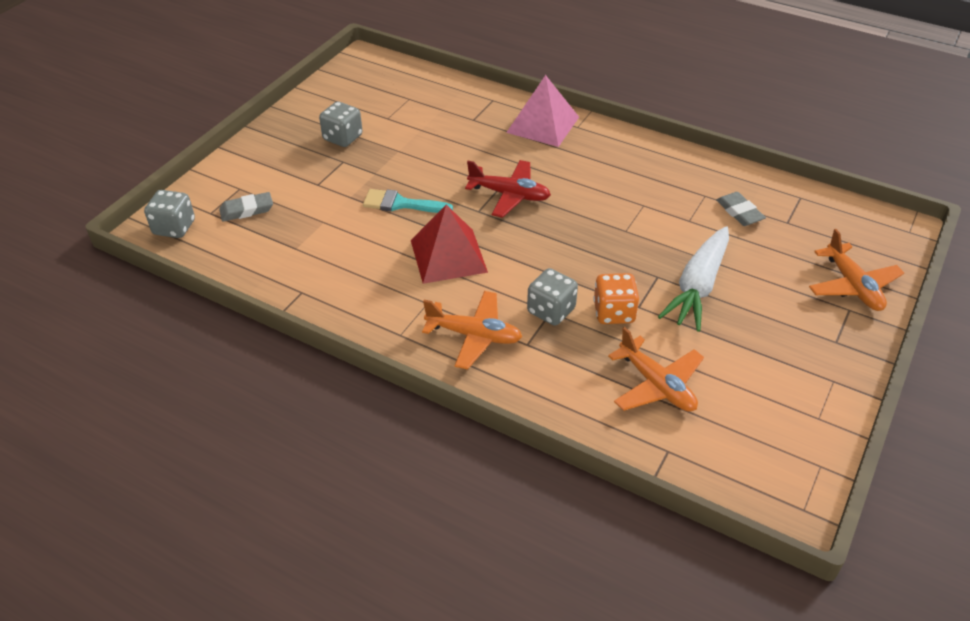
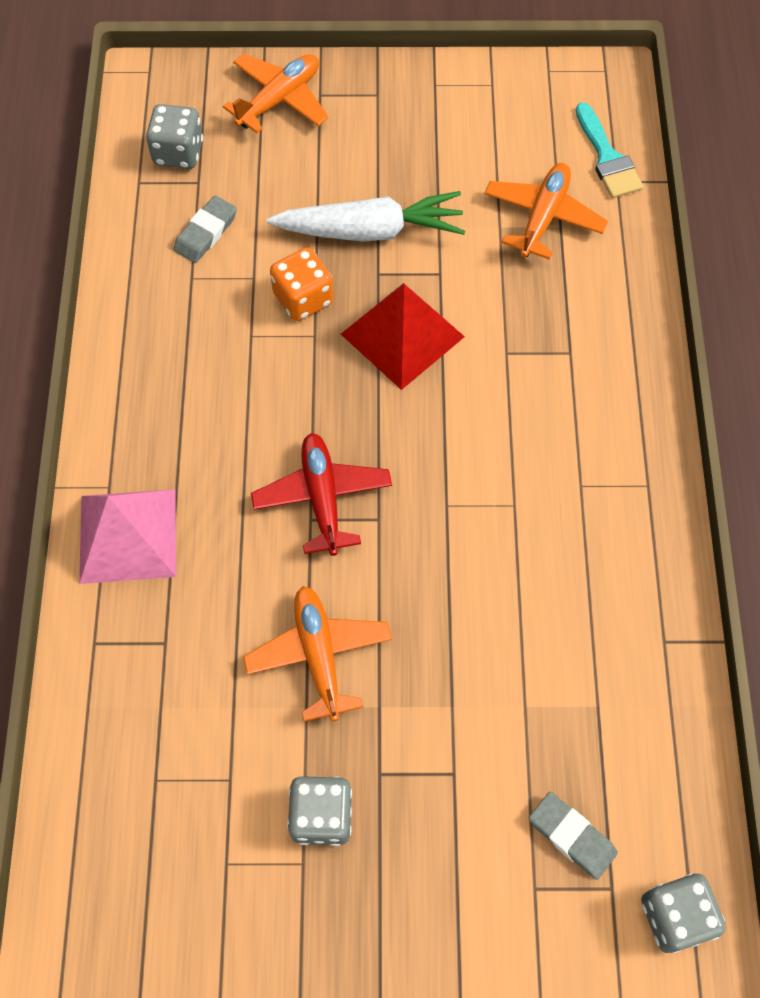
camera: 120 degrees left, 20 degrees up
(401, 204) = (425, 625): turquoise brush -> turquoise brush (607, 158)
(448, 256) = (487, 507): red pyramid -> red pyramid (402, 335)
(474, 335) = (595, 409): orange plane -> orange plane (319, 655)
(551, 311) = (504, 352): grey dice -> grey dice (178, 152)
(614, 312) = (466, 292): orange dice -> orange dice (303, 298)

